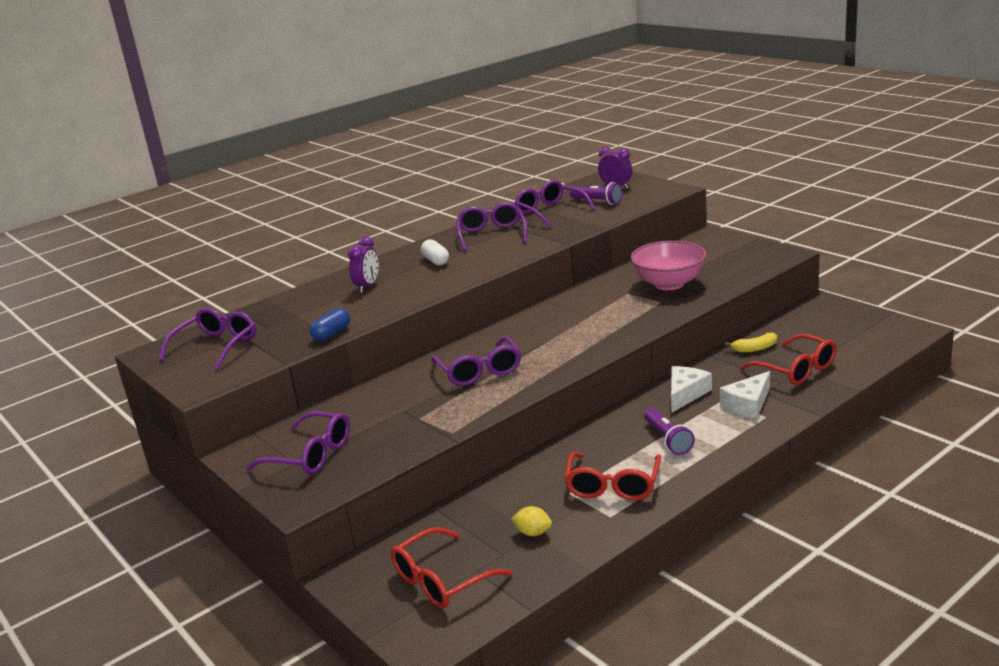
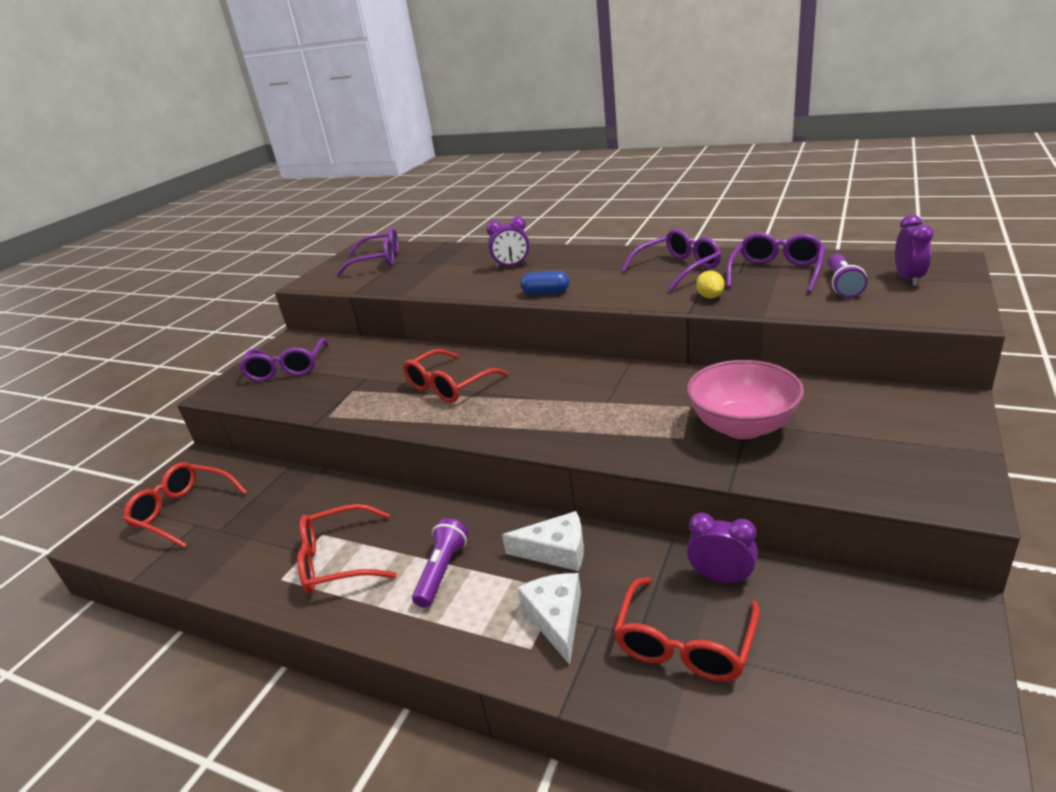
camera: 65 degrees right, 5 degrees up
(332, 334) = (410, 288): blue capsule -> blue capsule (546, 293)
(436, 261) = (589, 270): white capsule -> none
(479, 371) = (449, 386): purple glasses -> red glasses
(533, 533) = (251, 536): yellow lemon -> yellow lemon (710, 296)
(667, 439) = (442, 571): purple flashlight -> purple flashlight turned 150 degrees clockwise
(748, 404) = (556, 618): white cheese -> white cheese turned 60 degrees clockwise
(755, 348) = (721, 578): yellow banana -> purple clock

